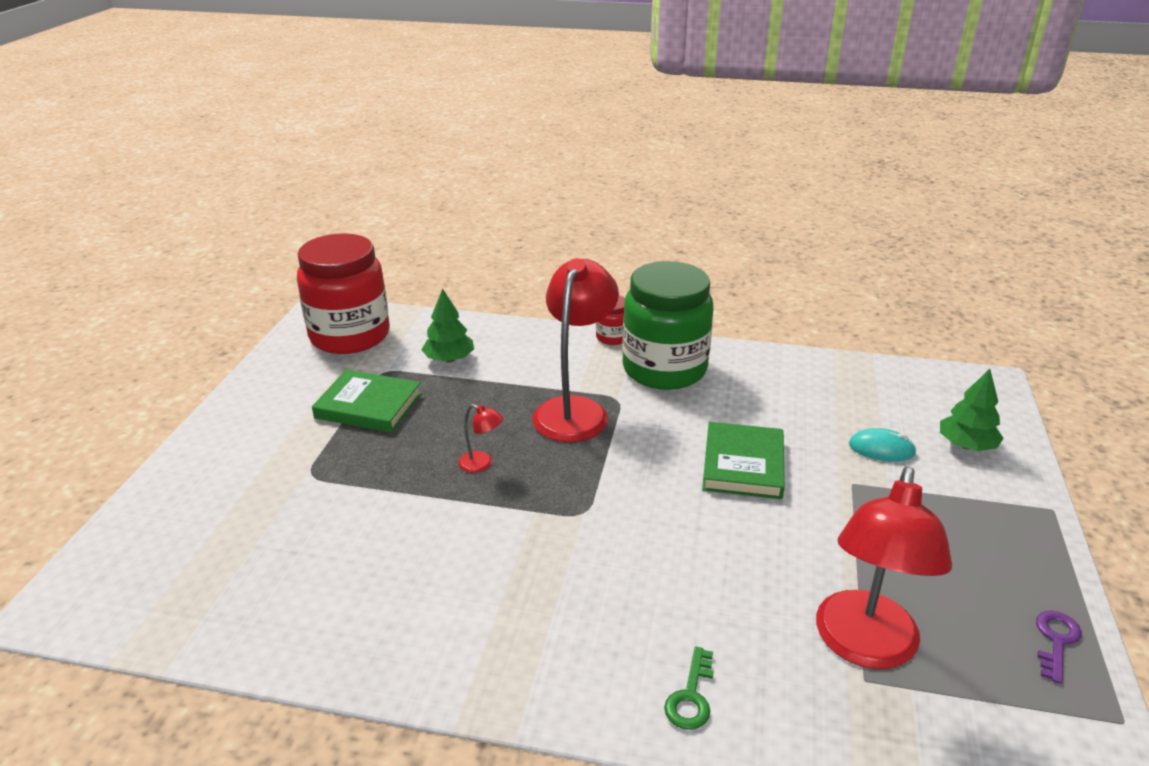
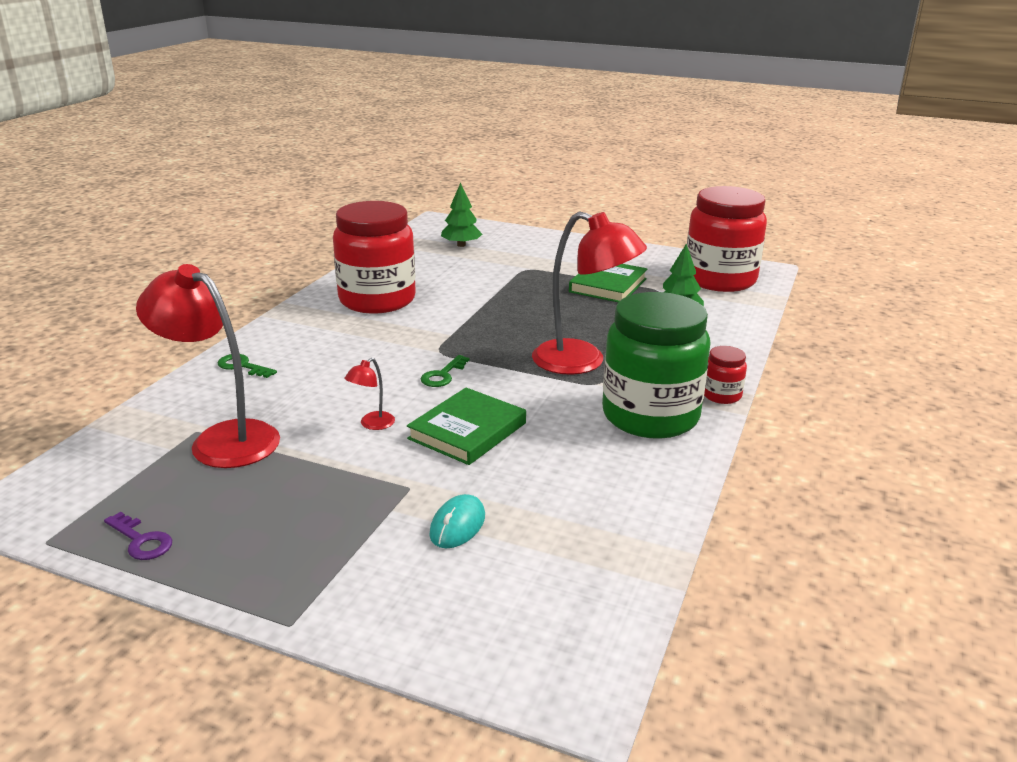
camera: 100 degrees right, 5 degrees down
(435, 605) = (377, 300): none -> red jar
(482, 464) = (516, 320): red lamp -> red lamp (372, 424)
(640, 499) = (443, 375): none -> green key
(743, 465) = (467, 431): green book -> green book turned 75 degrees counterclockwise
(966, 445) = (437, 599): green tree -> green tree (461, 245)

